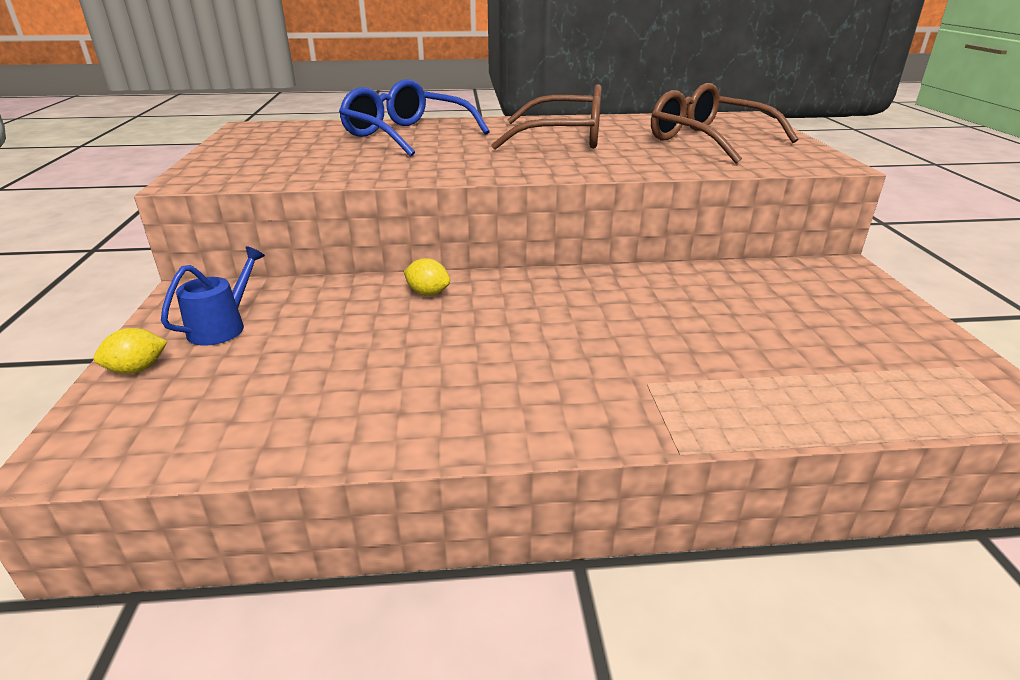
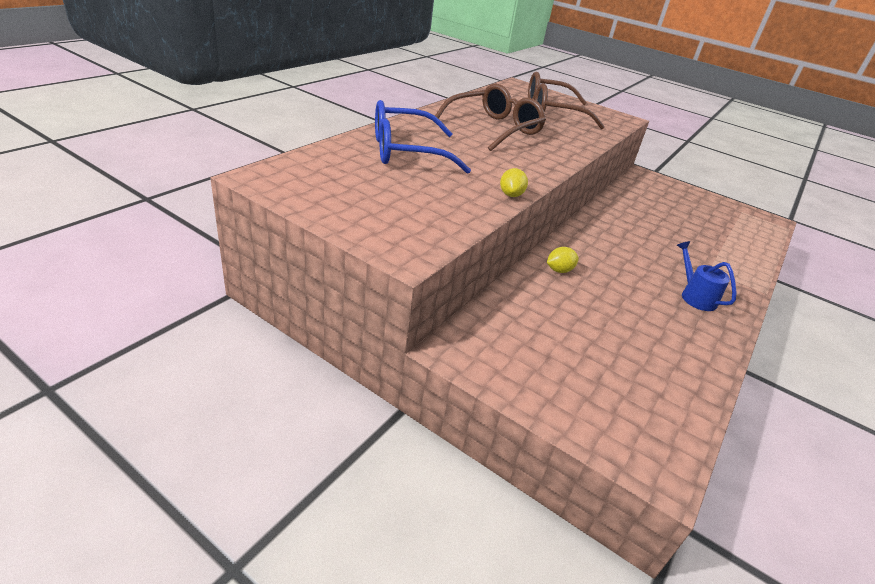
camera: 55 degrees left, 5 degrees up
(137, 369) = (563, 410): yellow lemon -> yellow lemon (511, 195)
(222, 327) = (530, 355): blue watering can -> blue watering can (695, 296)

